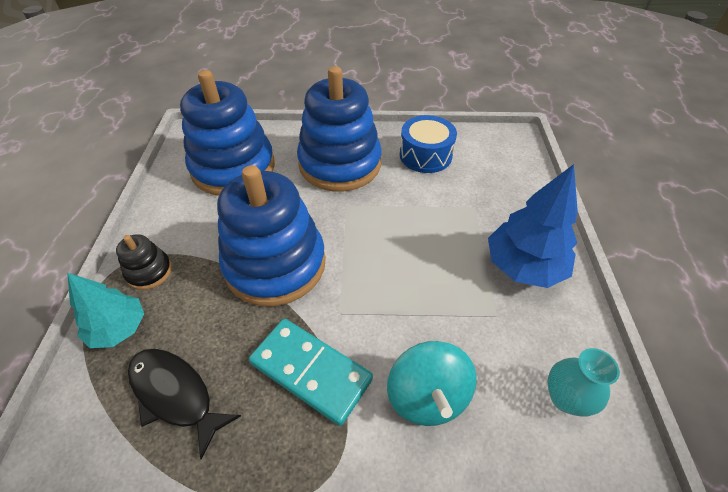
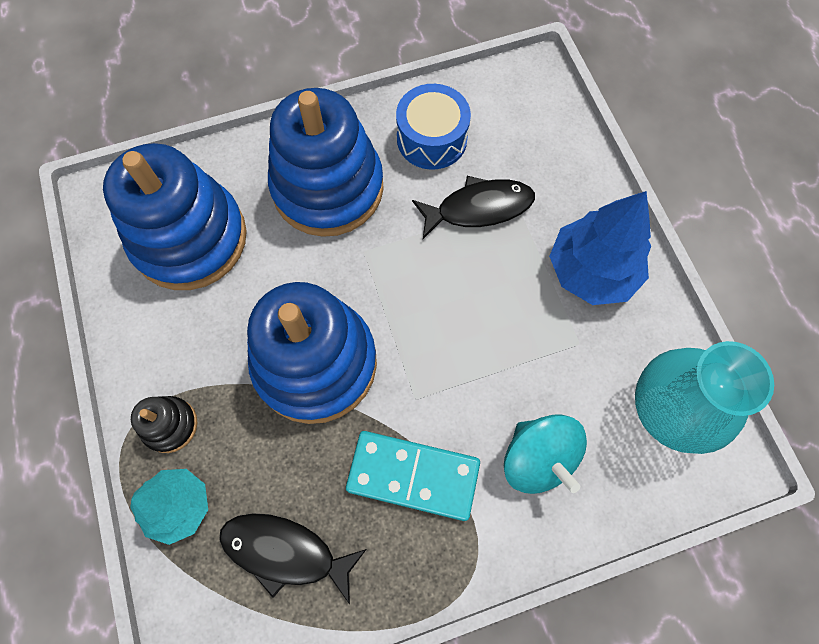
camera: 20 degrees left, 20 degrees up
(444, 202) = (478, 208): none -> black fish
(565, 398) = (666, 412): turquoise vase -> turquoise vase, size x1.79

